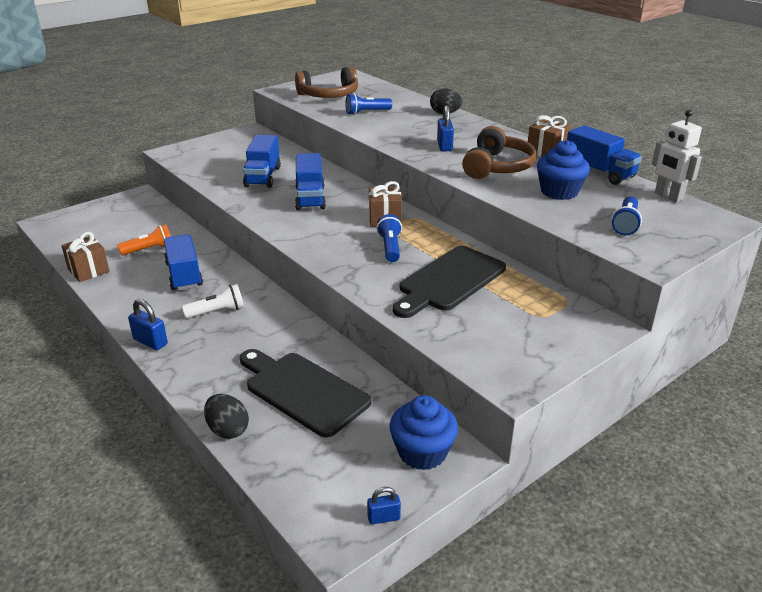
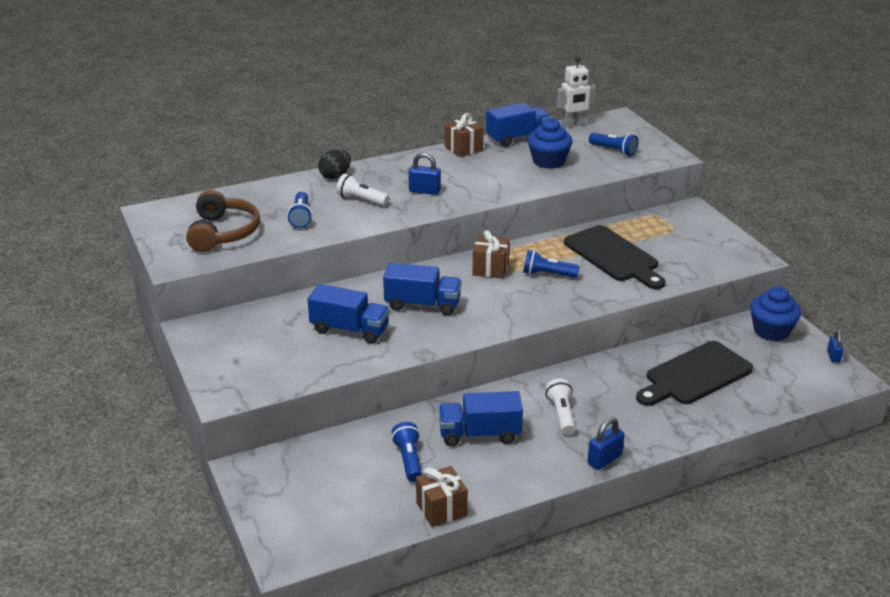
camera: 75 degrees left, 0 degrees up
(149, 249) = (409, 460): orange flashlight -> blue flashlight
(228, 430) = (740, 418): black egg -> none
(410, 127) = (361, 200): none -> white flashlight
(497, 167) = (486, 176): brown headphones -> none

